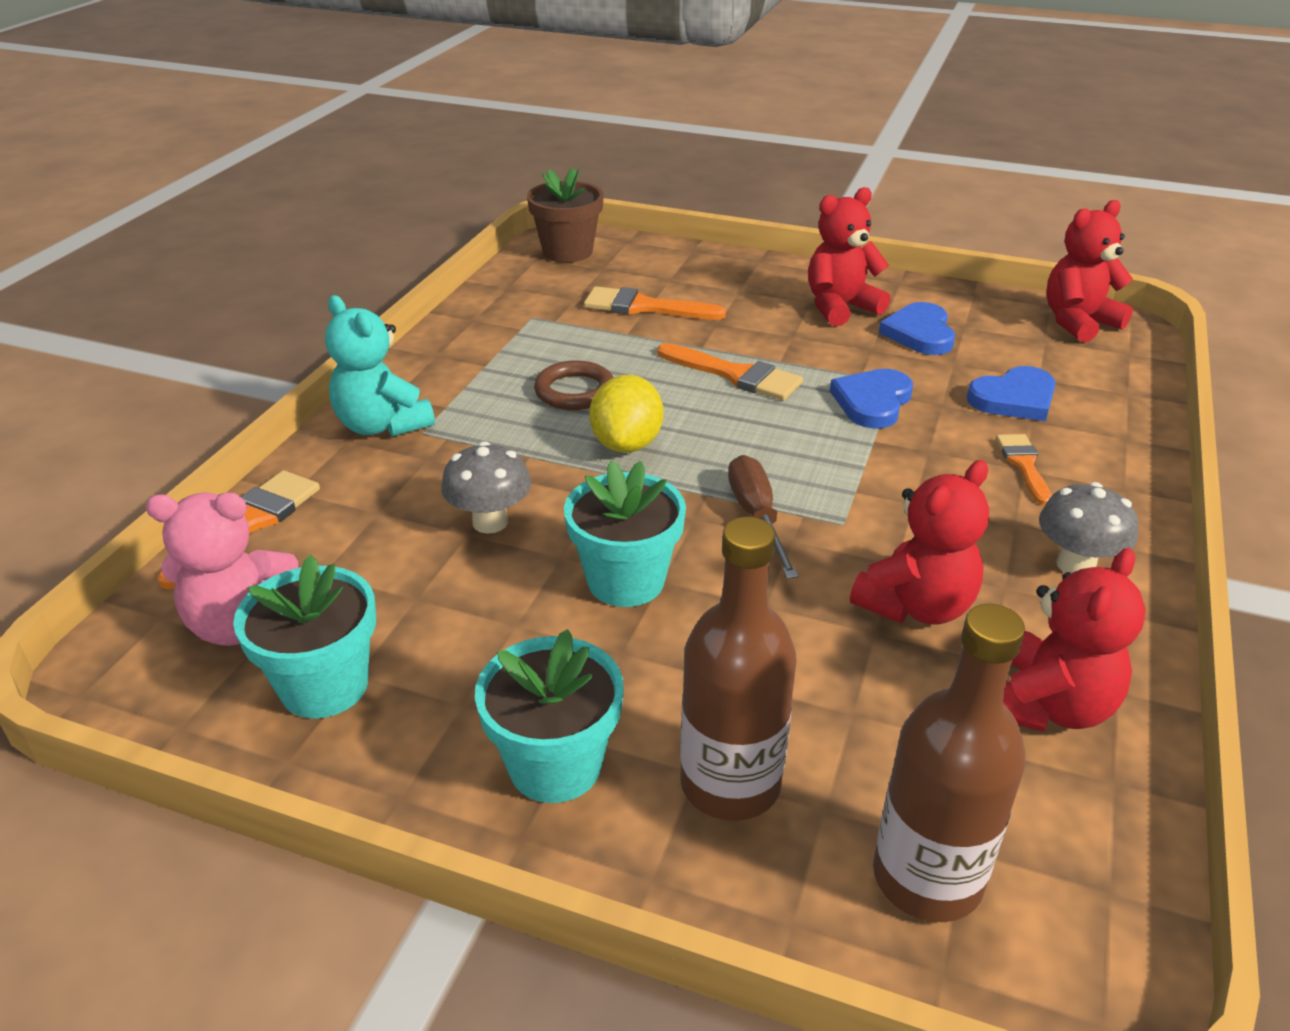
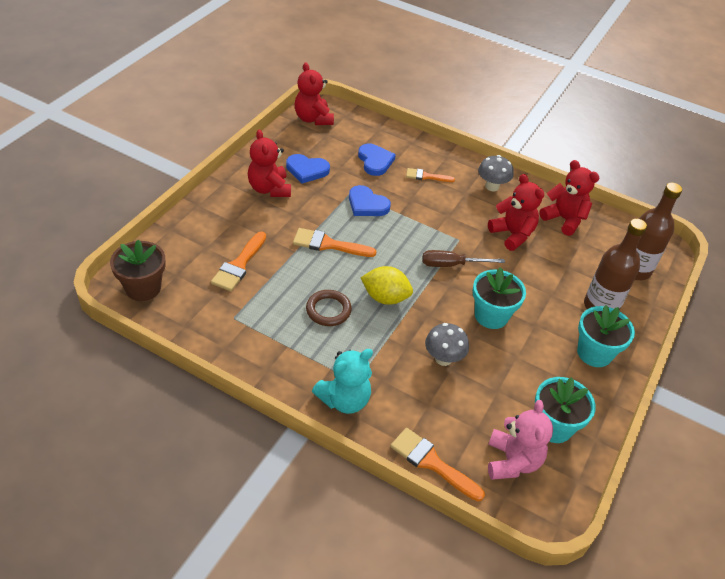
camera: 85 degrees left, 10 degrees up
(735, 375) = (329, 244): orange brush -> orange brush turned 120 degrees counterclockwise

